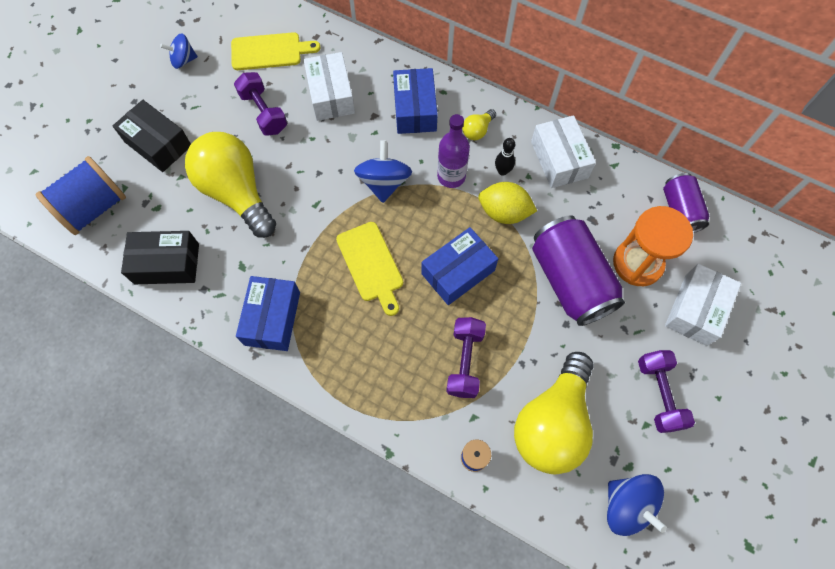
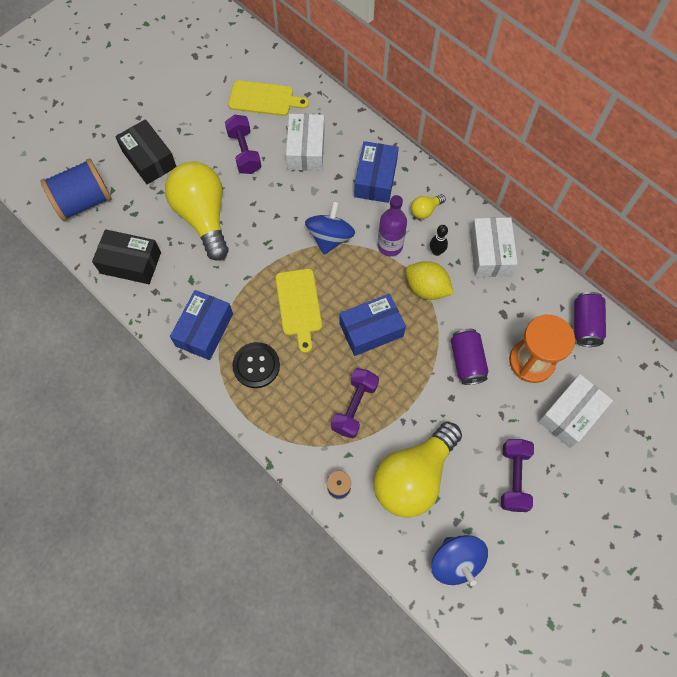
camera: 15 degrees right, 0 degrees up
(183, 60) = (189, 90): blue spinning top -> none
(342, 344) = (256, 365): none -> black button
(570, 280) = (467, 361): purple can -> purple can, size x0.58

